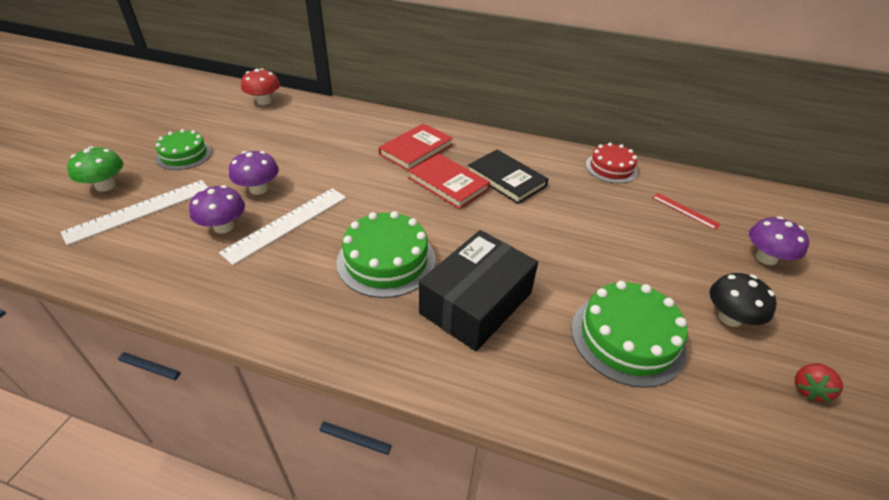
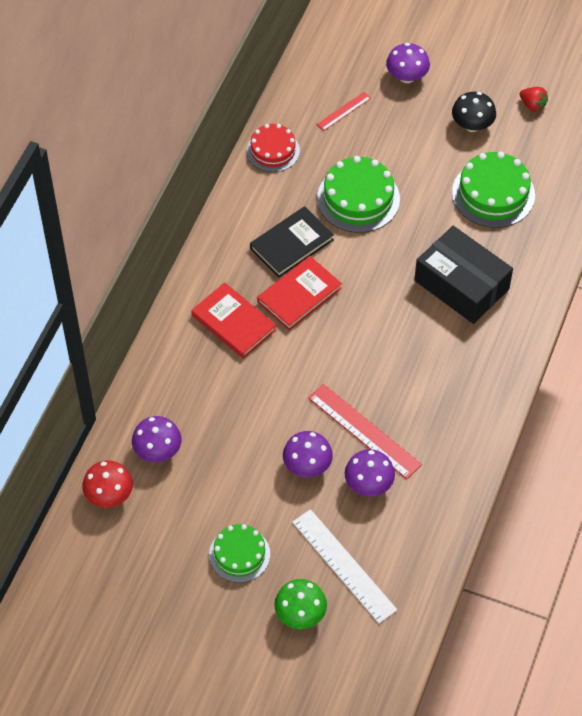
camera: 85 degrees left, 15 degrees up
(287, 224) = (364, 431): white ruler -> red ruler
(296, 118) = (158, 450): none -> purple mushroom
(386, 260) = (414, 347): green cake -> green cake (358, 198)

